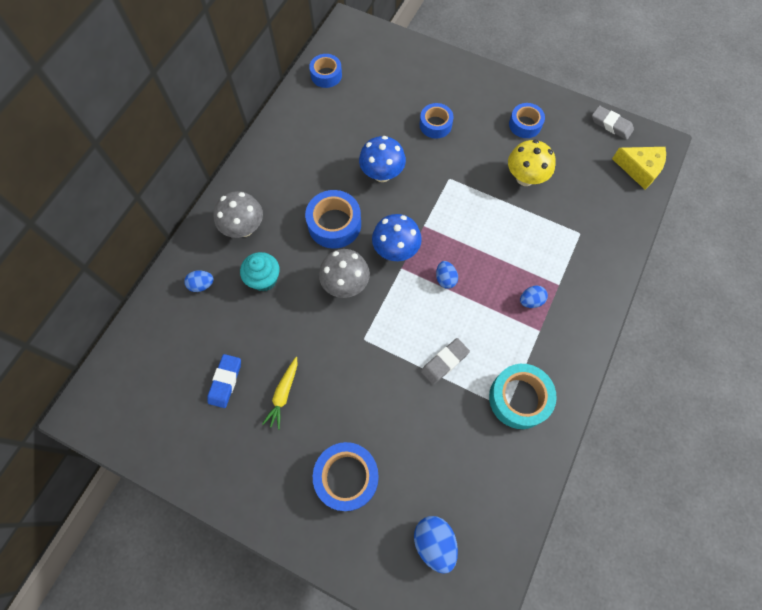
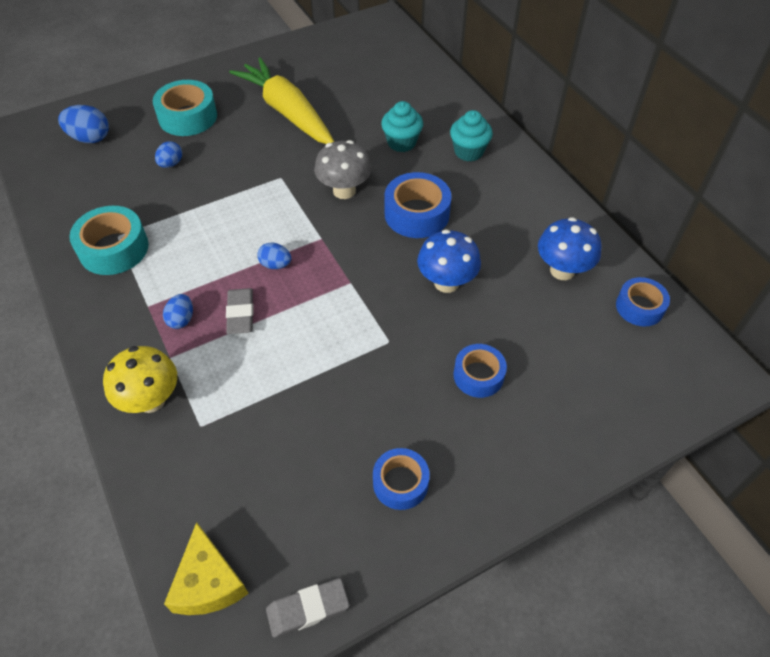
camera: 125 degrees right, 15 degrees down
(202, 285) = (432, 106): blue egg -> blue egg (171, 164)
(225, 381) = (331, 87): blue eraser -> none
(244, 228) = (468, 152): grey mushroom -> turquoise cupcake
(283, 394) = (287, 112): yellow carrot -> yellow carrot, size x2.23
(347, 477) = (188, 117): blue tape -> turquoise tape
(396, 250) = (344, 244): blue mushroom -> blue mushroom (562, 270)
(444, 362) = (202, 217): grey eraser -> grey eraser (241, 313)
(525, 178) = (322, 421): yellow mushroom -> yellow mushroom (151, 400)
(639, 169) = (208, 582): yellow cheese -> yellow cheese turned 75 degrees counterclockwise

